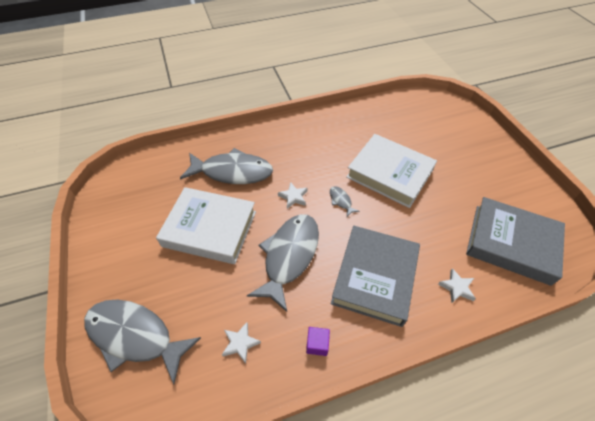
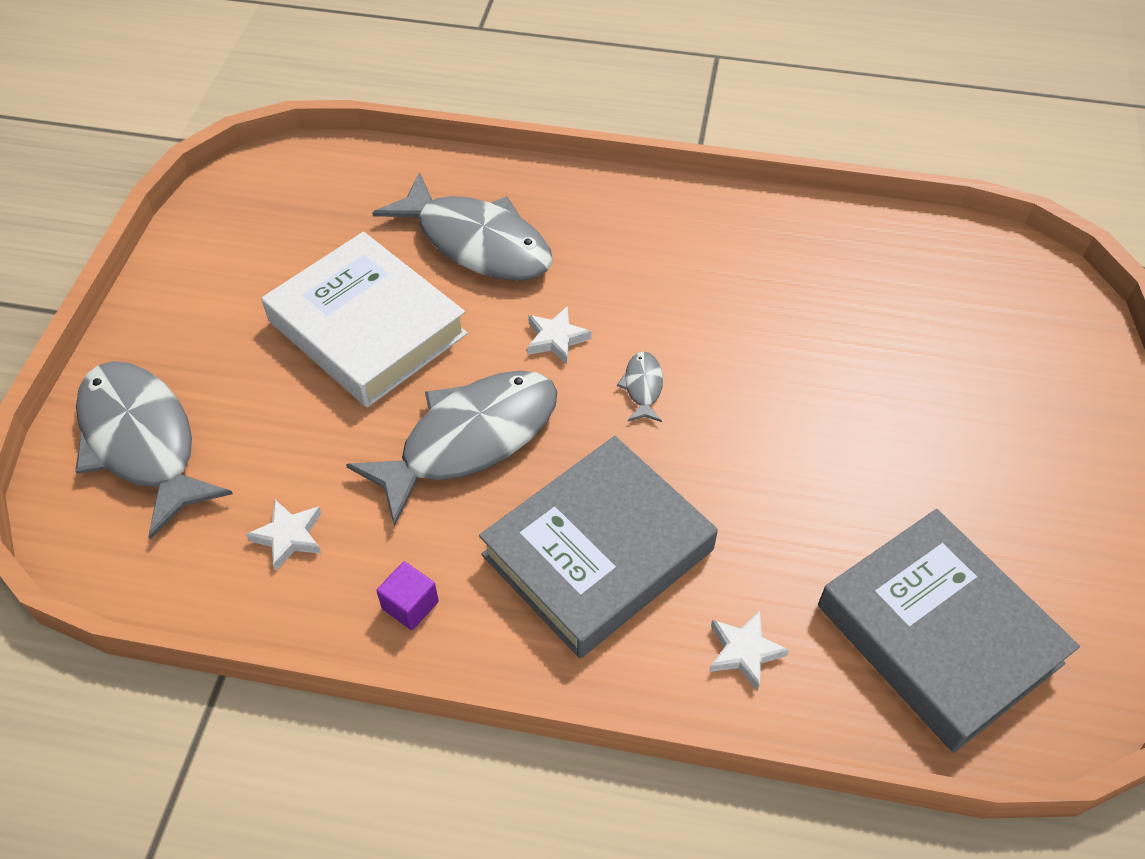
camera: 30 degrees right, 0 degrees up
(389, 174) = (787, 379): white book -> none

